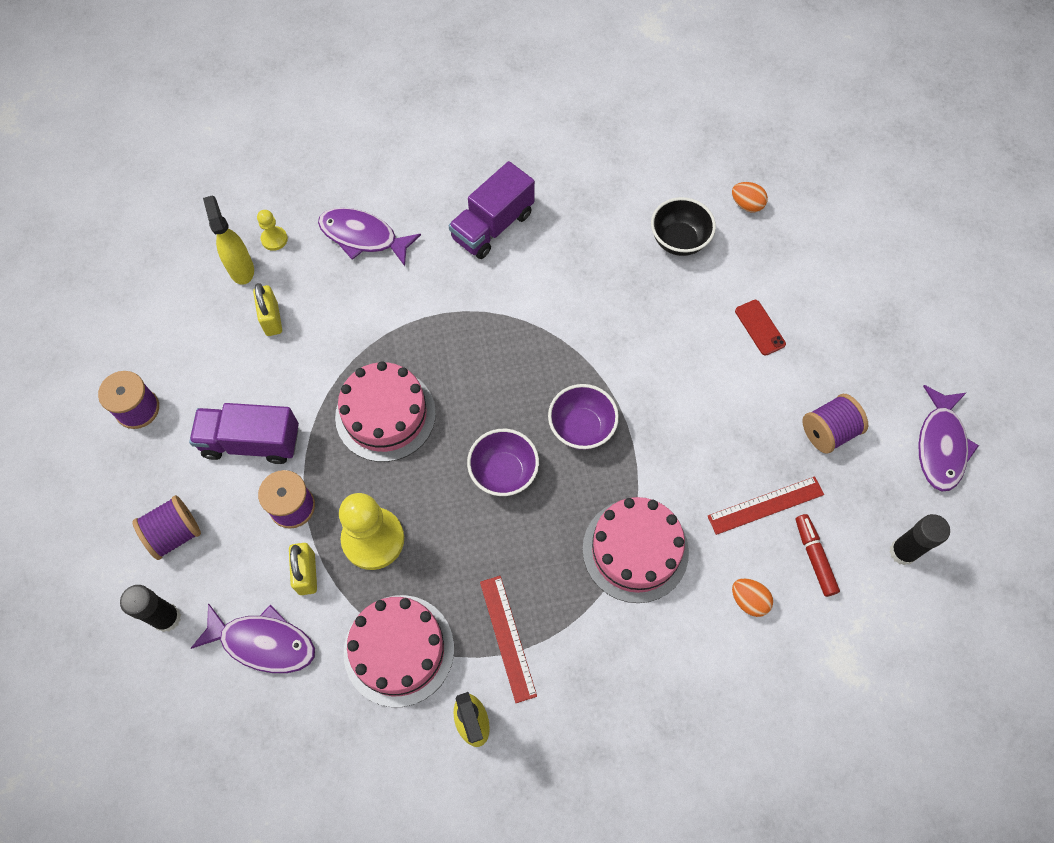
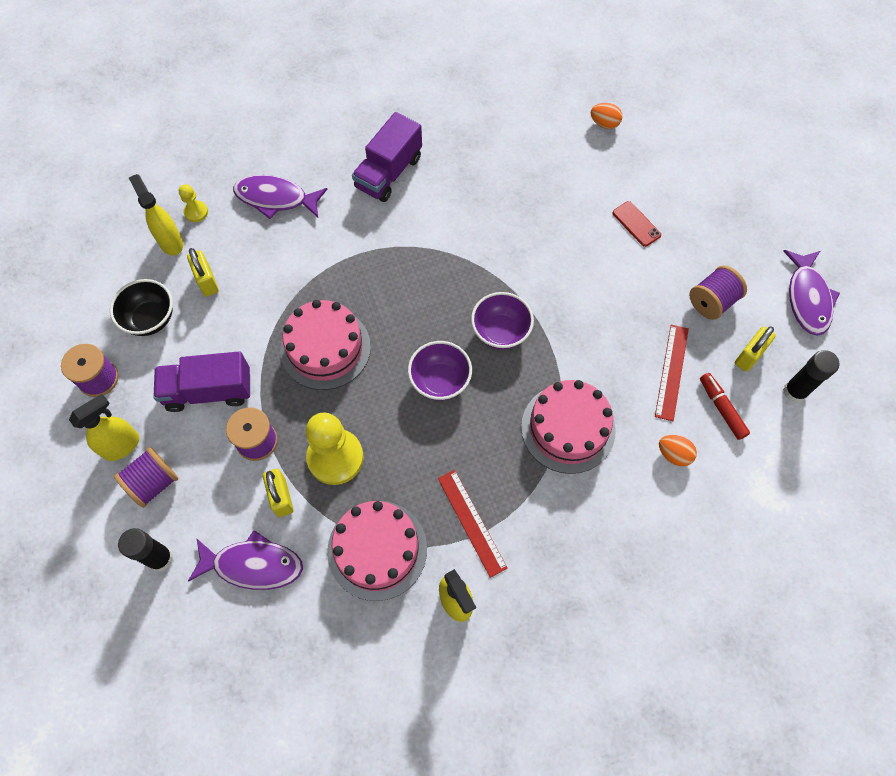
camera: 10 degrees left, 0 degrees up
(149, 487) = (122, 445): none -> yellow spray bottle
(679, 240) = (552, 162): black bowl -> black bowl (150, 319)
(765, 505) = (671, 372): red ruler -> red ruler turned 45 degrees counterclockwise
(858, 501) = (749, 356): none -> yellow padlock

